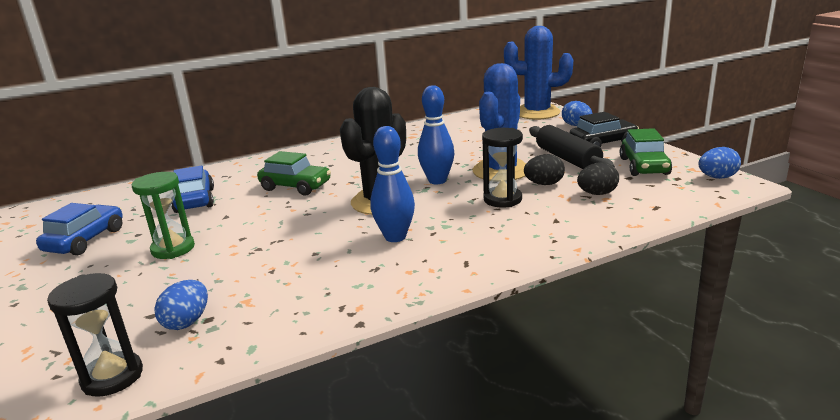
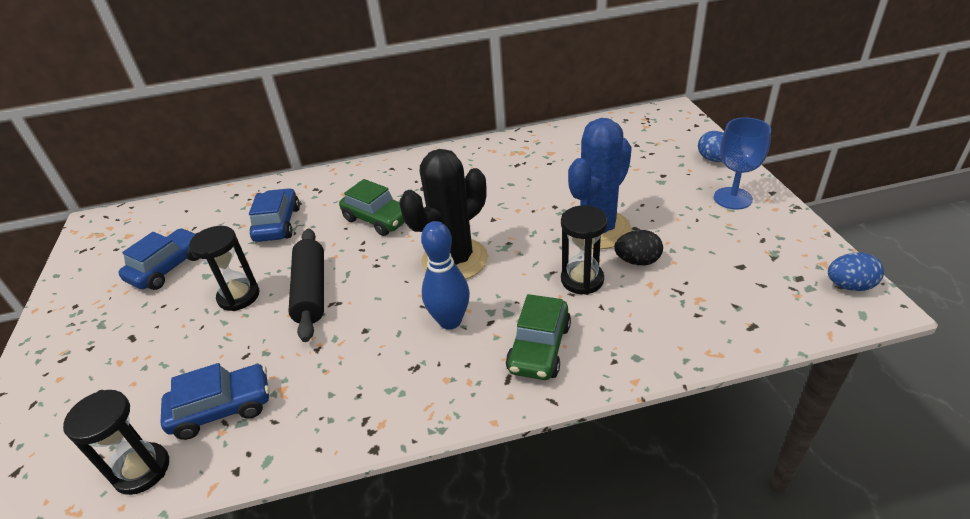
camera: 15 degrees right, 15 degrees up
(173, 249) = (239, 296): green hourglass -> black hourglass
(187, 322) = (222, 408): blue egg -> blue car
(437, 180) = (523, 234): blue bowling pin -> none
(537, 113) = (675, 129): blue cactus -> none
(567, 159) = (680, 220): black rolling pin -> black rolling pin (311, 291)
(597, 194) = (692, 289): black egg -> none
(602, 143) = (732, 198): black car -> blue goblet
(644, 166) = (766, 249): green car -> green car (539, 348)

